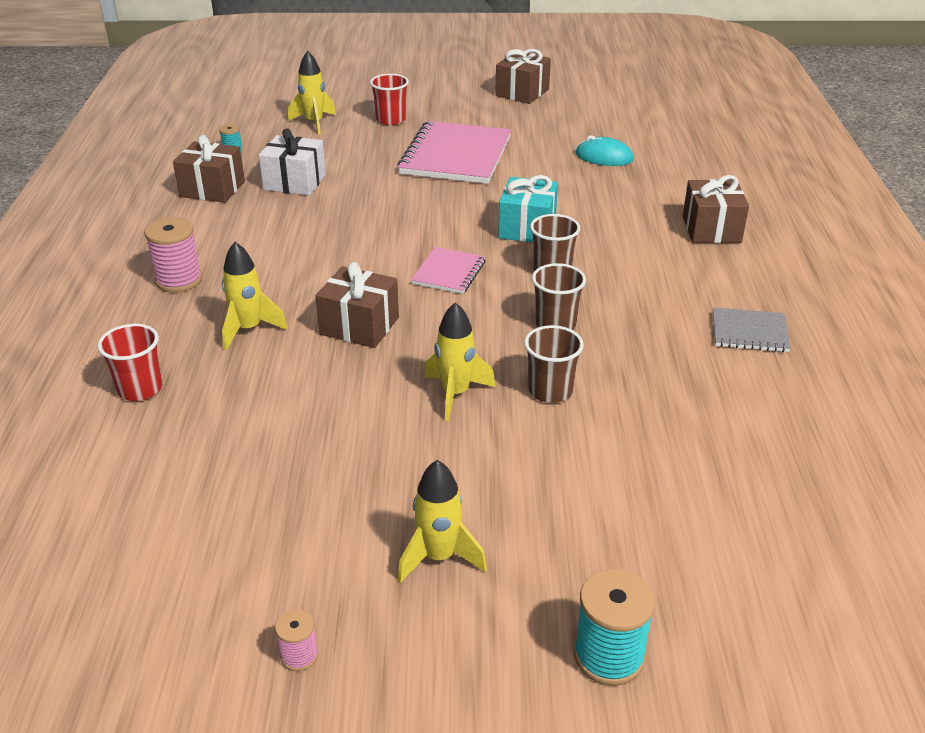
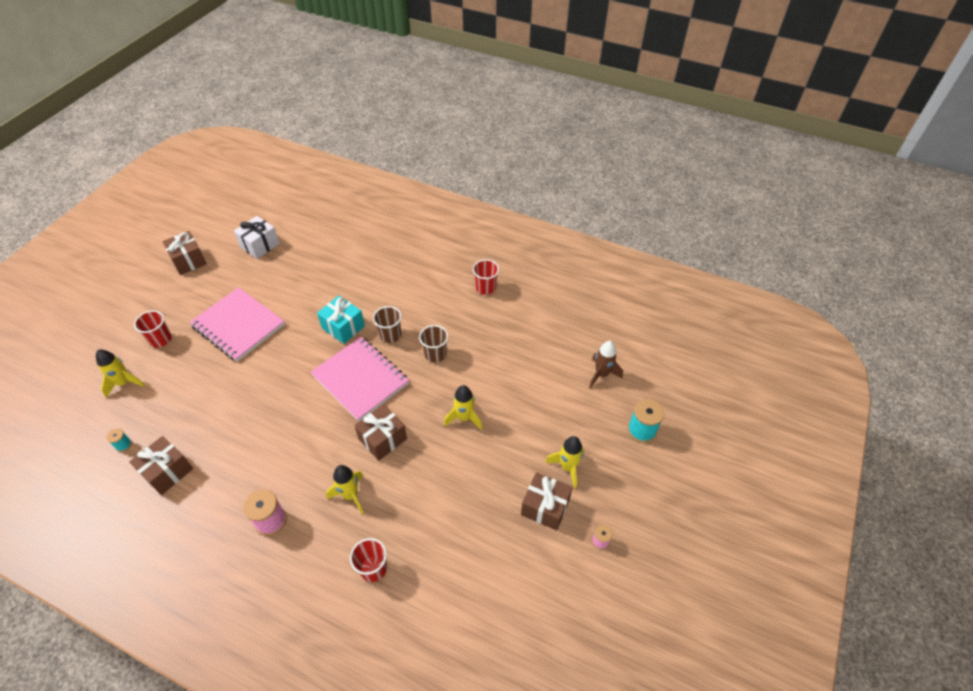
camera: 65 degrees left, 15 degrees up
(295, 182) = (199, 420): white gift -> white gift (260, 245)
(449, 272) = (360, 379): pink notebook -> pink notebook, size x1.96
(550, 391) = (483, 379): brown cup -> none
(604, 157) = (298, 261): turquoise mouse -> none
(699, 547) = (601, 374): none -> brown rocket
(711, 229) = (399, 257): brown gift -> brown gift (545, 507)
(749, 332) = (485, 288): grey notebook -> red cup

